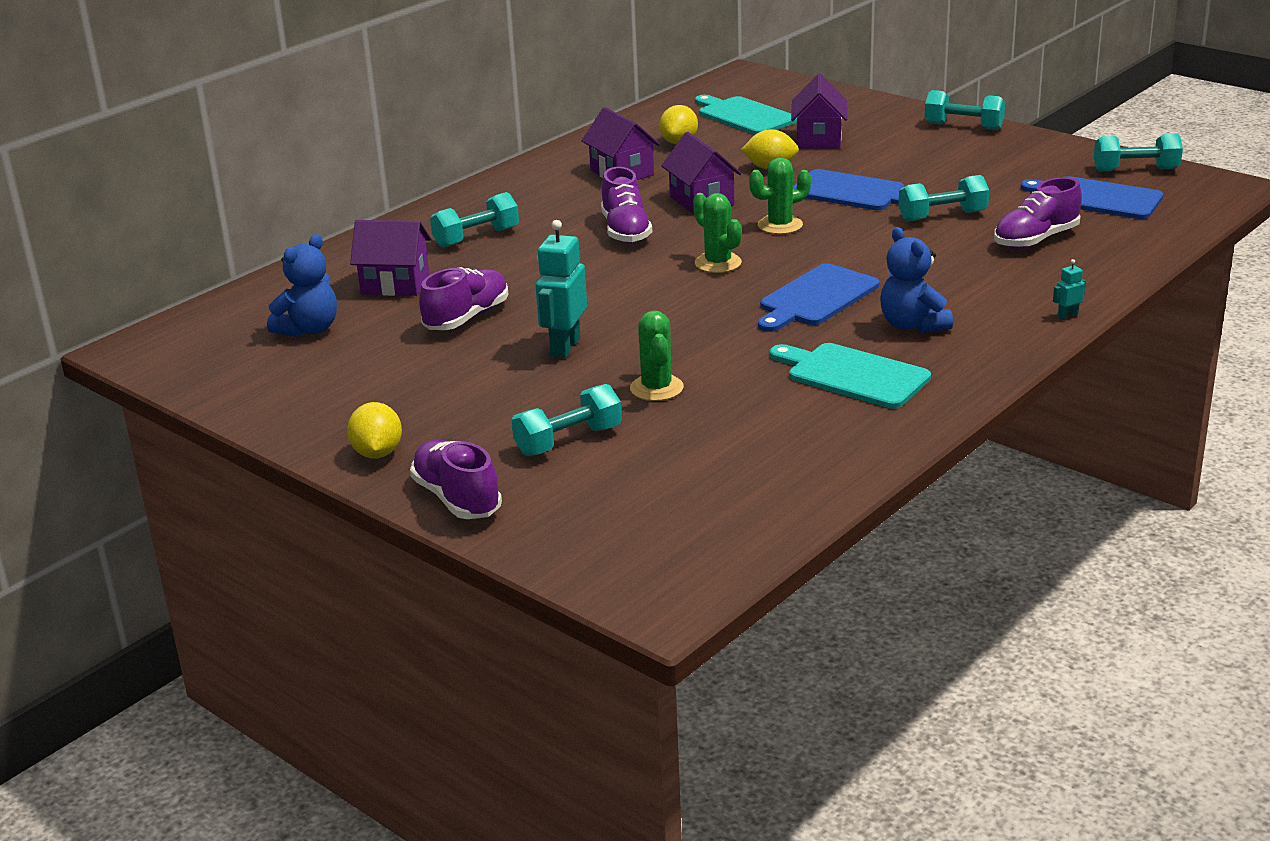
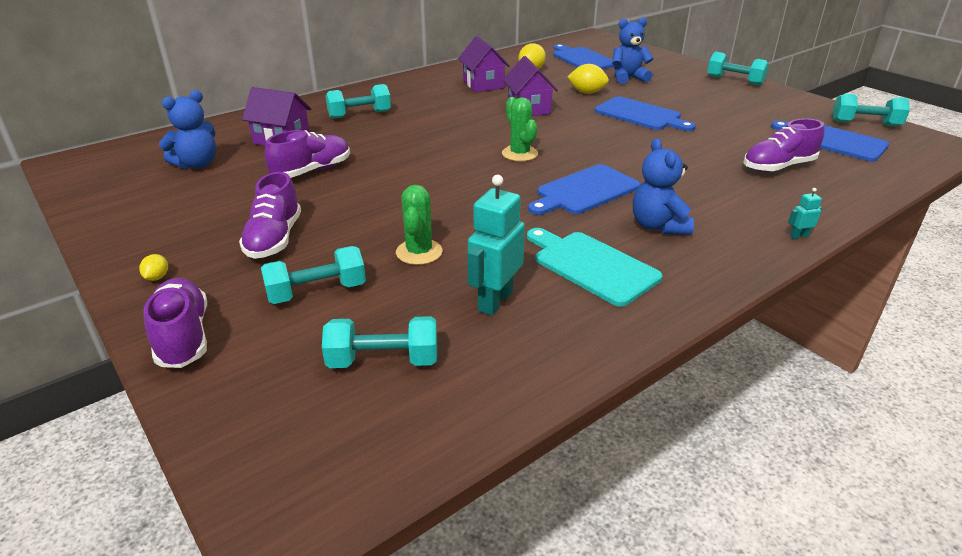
camera: 10 degrees right, 5 degrees up
(377, 453) = (157, 277): yellow lemon -> yellow lemon, size x0.54
(564, 347) = (367, 205): turquoise robot -> turquoise robot (495, 301)
(625, 231) = (464, 122): purple shoe -> purple shoe (274, 239)
(744, 116) = (582, 59): turquoise cutting board -> blue cutting board
(780, 225) = (578, 132): green cactus -> none
(818, 139) = (628, 78): purple house -> blue teddy bear
(942, 216) = (705, 140): turquoise dumbbell -> turquoise dumbbell (383, 361)

